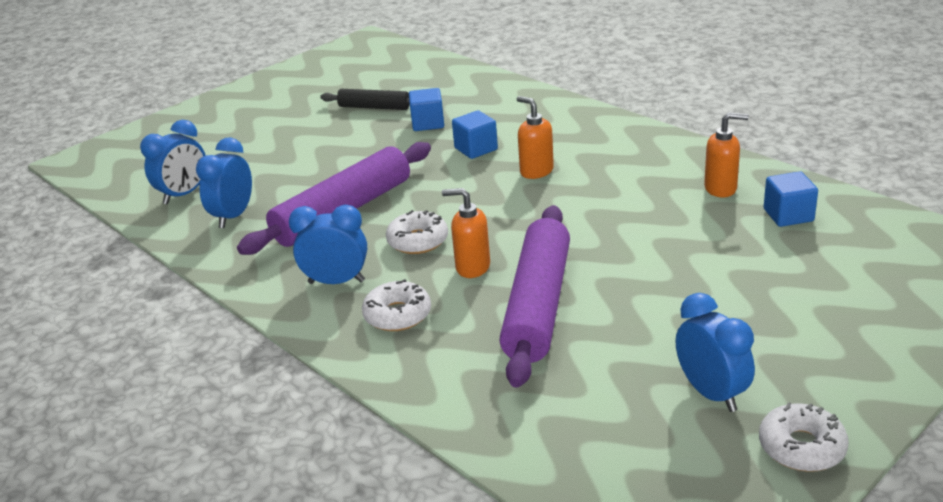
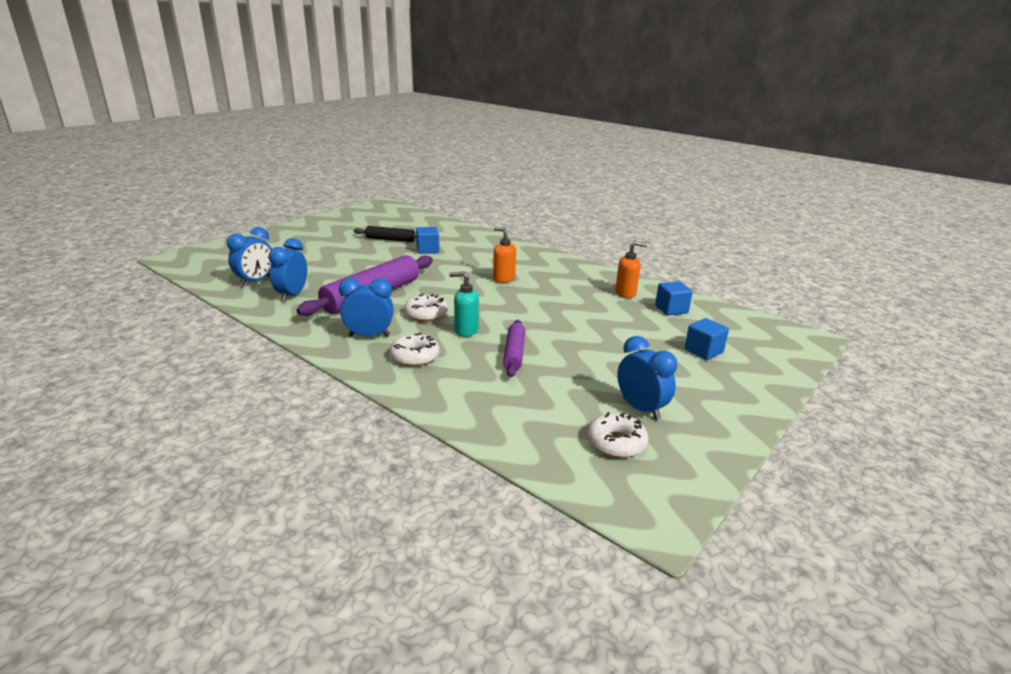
camera: 10 degrees left, 5 degrees down
(472, 267) = (465, 330): orange soap dispenser -> turquoise soap dispenser
(476, 149) = (461, 265): blue cube -> blue cube (703, 351)
(538, 305) = (514, 354): purple rolling pin -> purple rolling pin, size x0.55
(801, 447) = (708, 442): white donut -> white donut (616, 443)

